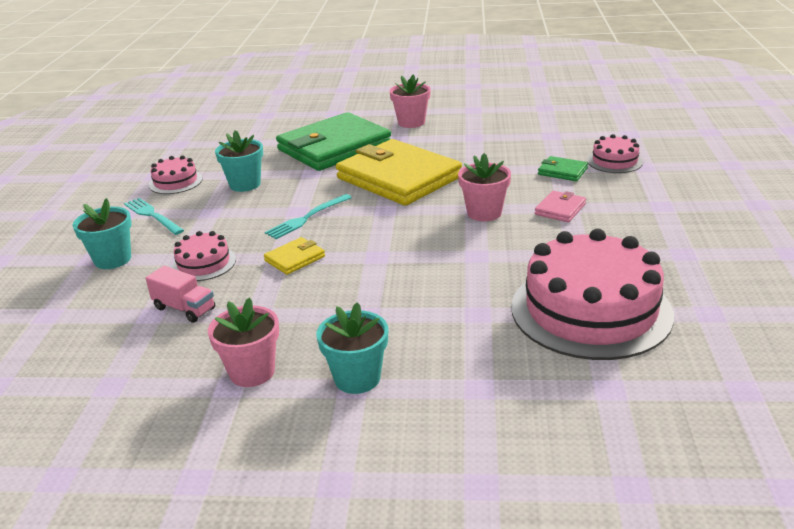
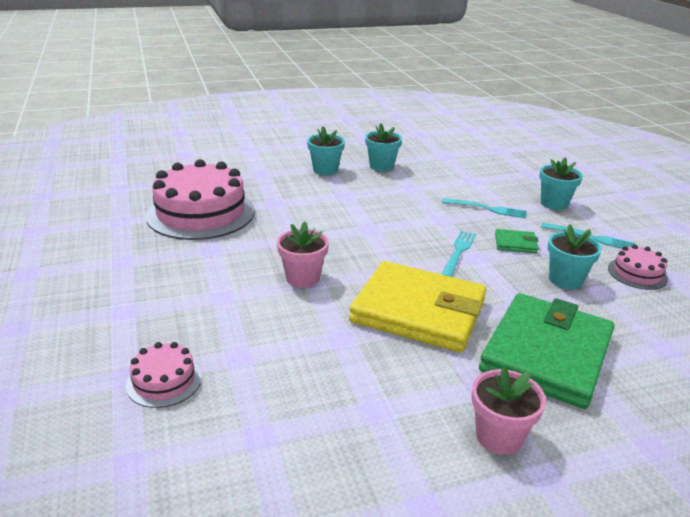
camera: 155 degrees right, 0 degrees up
(184, 308) = (458, 185): pink truck -> none
(203, 263) = (487, 209): pink cake -> turquoise fork
(252, 372) = (381, 166): pink flower pot -> turquoise flower pot
(295, 258) = (427, 219): yellow wallet -> none
(560, 209) = (230, 292): pink wallet -> none
(562, 171) = (233, 350): green wallet -> green wallet (515, 243)

